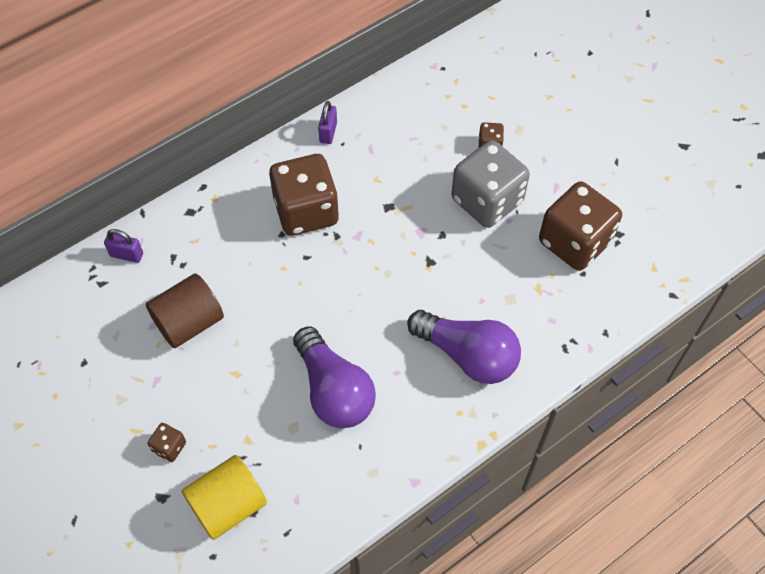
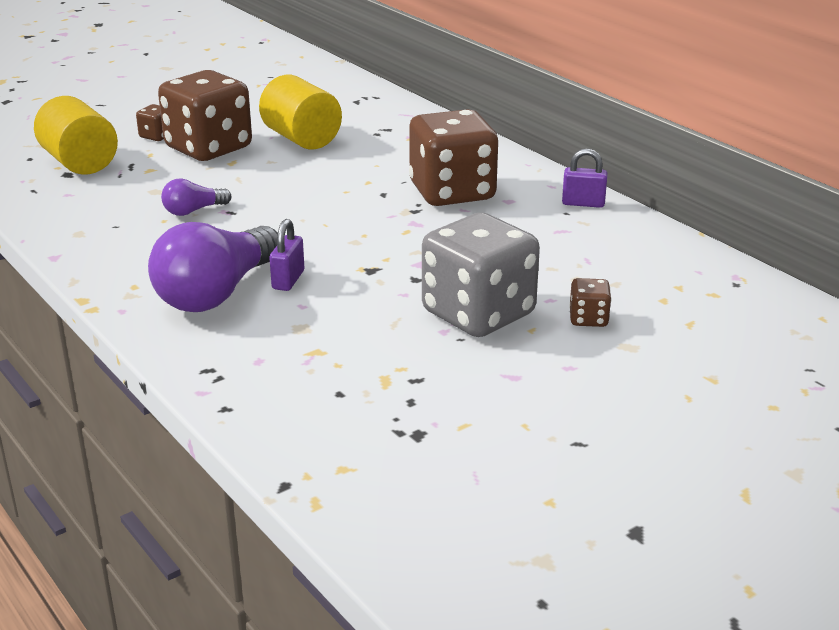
camera: 90 degrees right, 30 degrees down
(126, 255) = (391, 109): purple padlock -> purple padlock (288, 280)
(189, 322) = (301, 139): brown cylinder -> yellow cylinder
(334, 391) = (193, 211): purple light bulb -> purple light bulb, size x0.48
(574, 242) = (400, 388): brown dice -> brown dice (208, 148)

